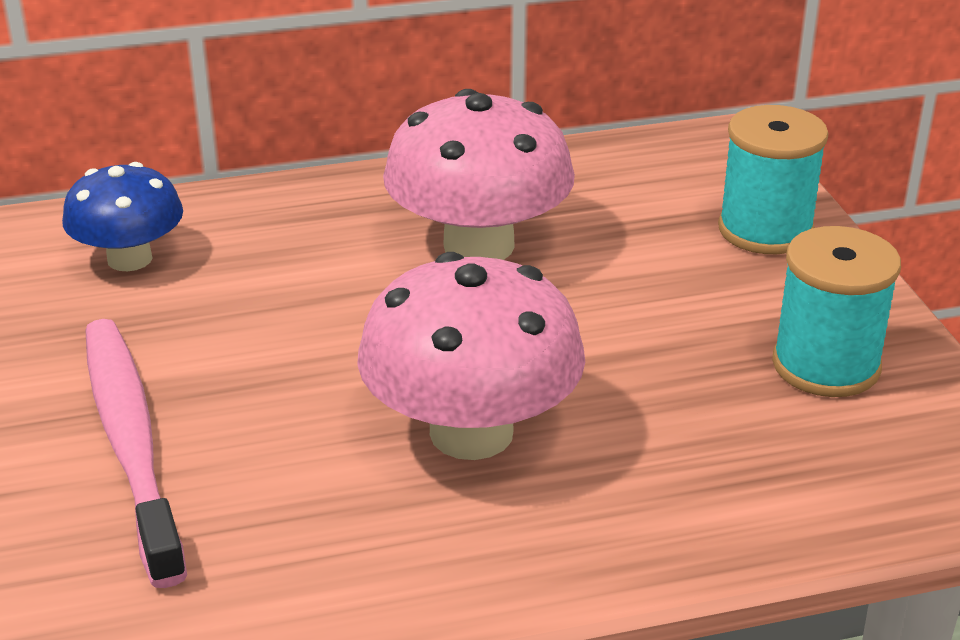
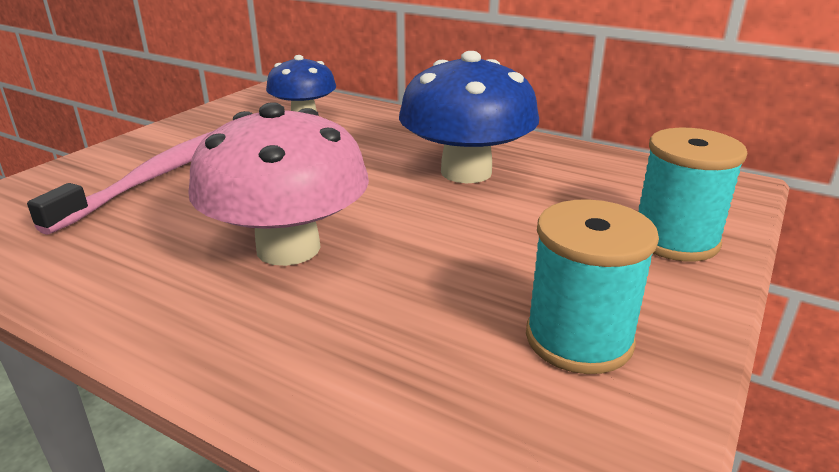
camera: 45 degrees right, 5 degrees down
(478, 245) = (466, 172): pink mushroom -> blue mushroom

